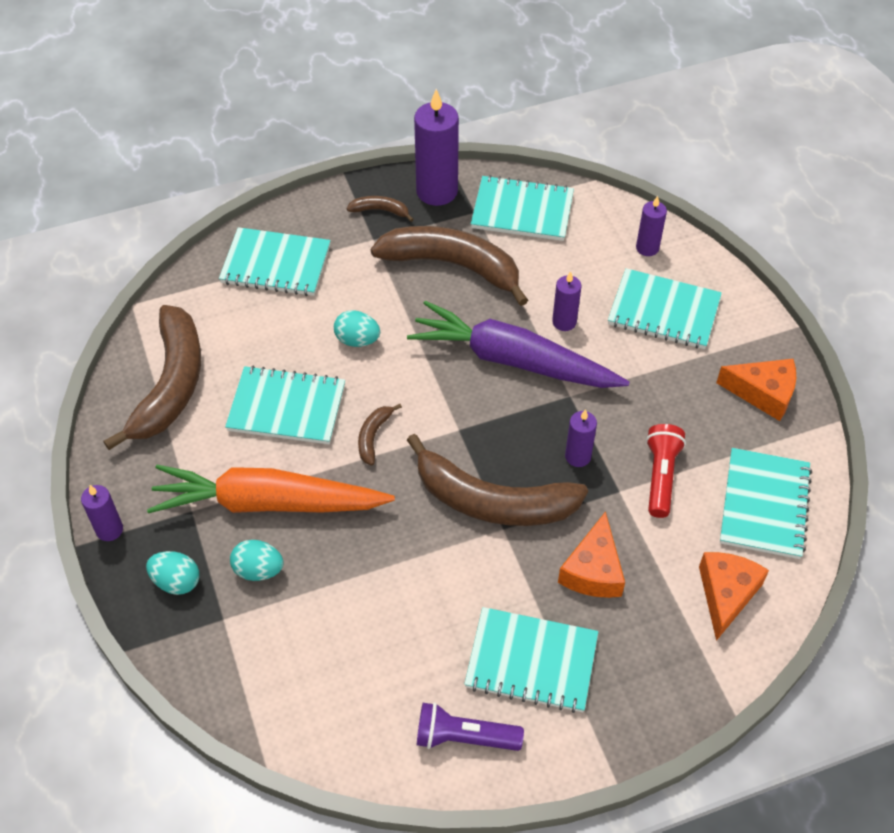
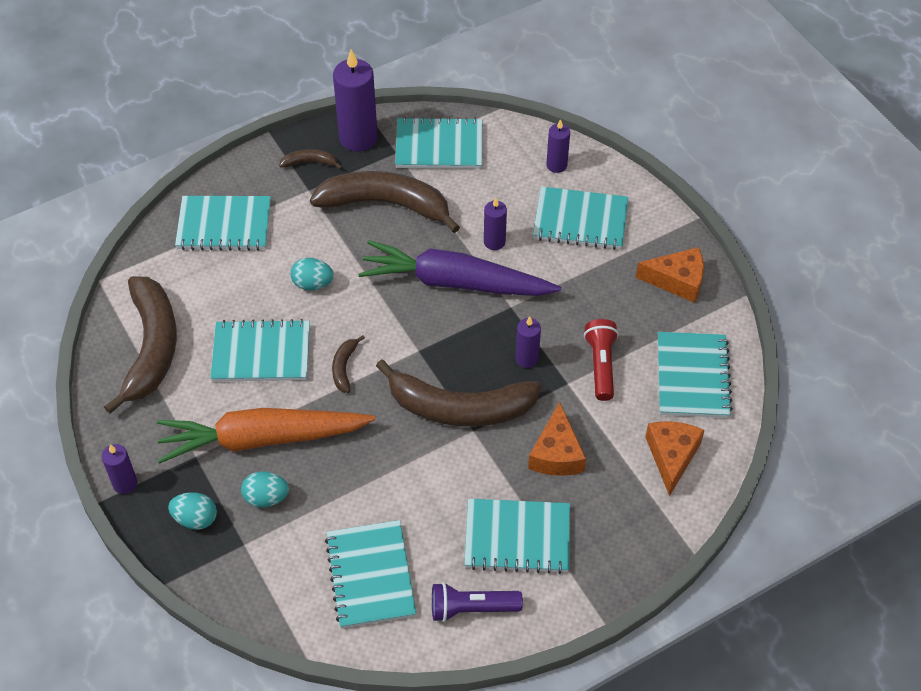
camera: 10 degrees left, 0 degrees up
(356, 679) = (370, 576): none -> turquoise notebook

